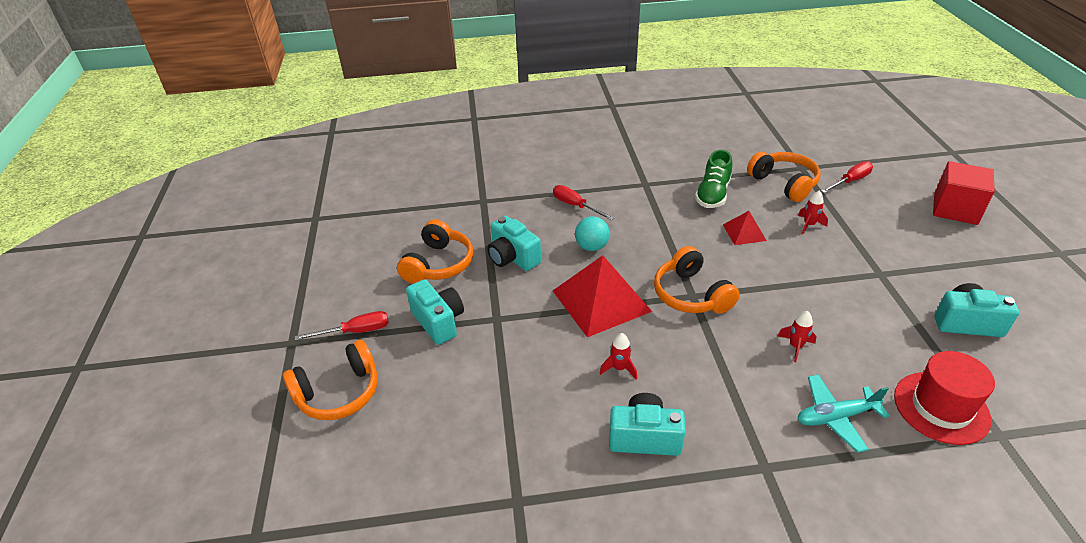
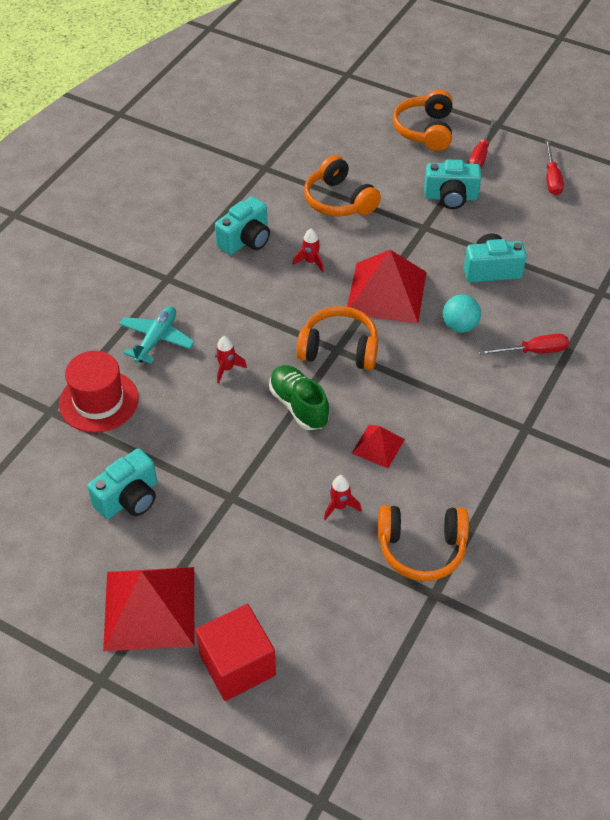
camera: 125 degrees right, 10 degrees up
(438, 264) = (523, 224): orange headphones -> orange headphones (339, 200)
(712, 195) = (457, 469): green shoe -> green shoe (299, 406)
(850, 181) = (369, 616): red screwdriver -> red screwdriver (551, 178)
(997, 261) = (150, 608): none -> red pyramid

